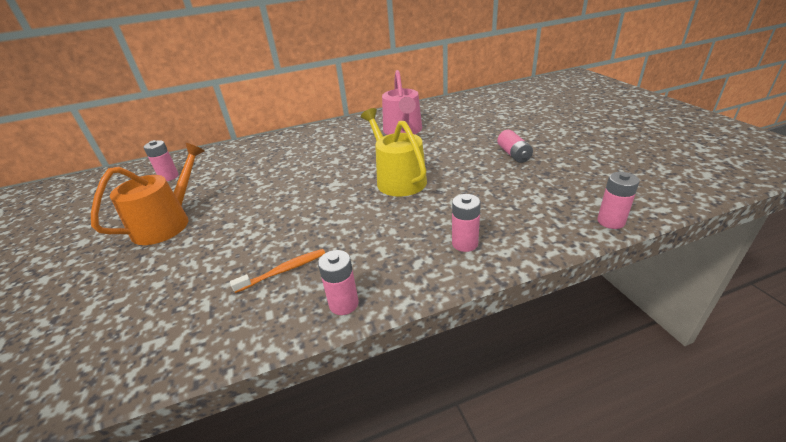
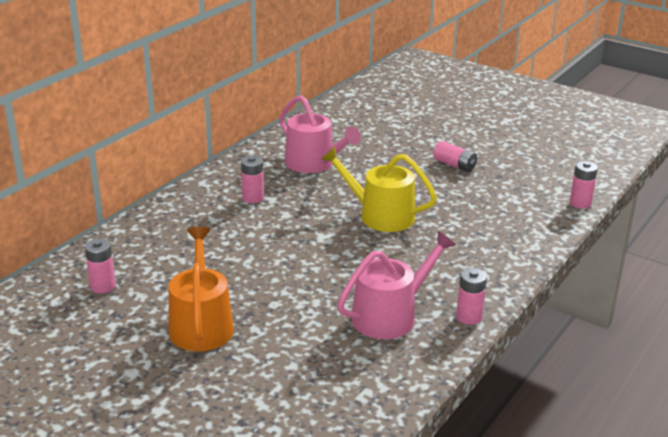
camera: 40 degrees left, 5 degrees down
(284, 271) = (390, 316): orange toothbrush -> pink watering can
(464, 243) = (501, 250): pink battery -> pink battery (253, 198)

